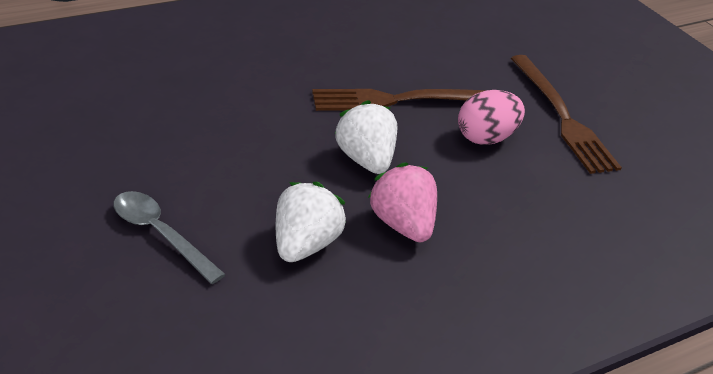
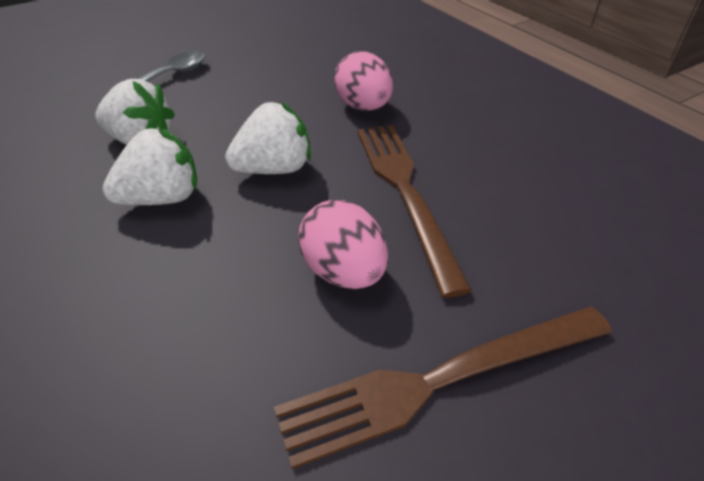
camera: 90 degrees right, 5 degrees up
(271, 101) = (363, 107): none -> pink egg
(402, 225) = (162, 198): pink strawberry -> white strawberry

